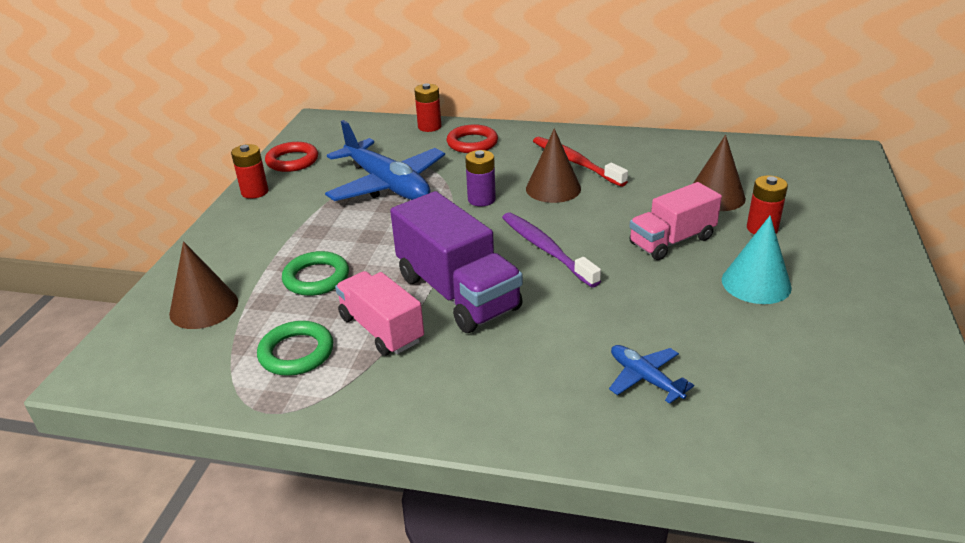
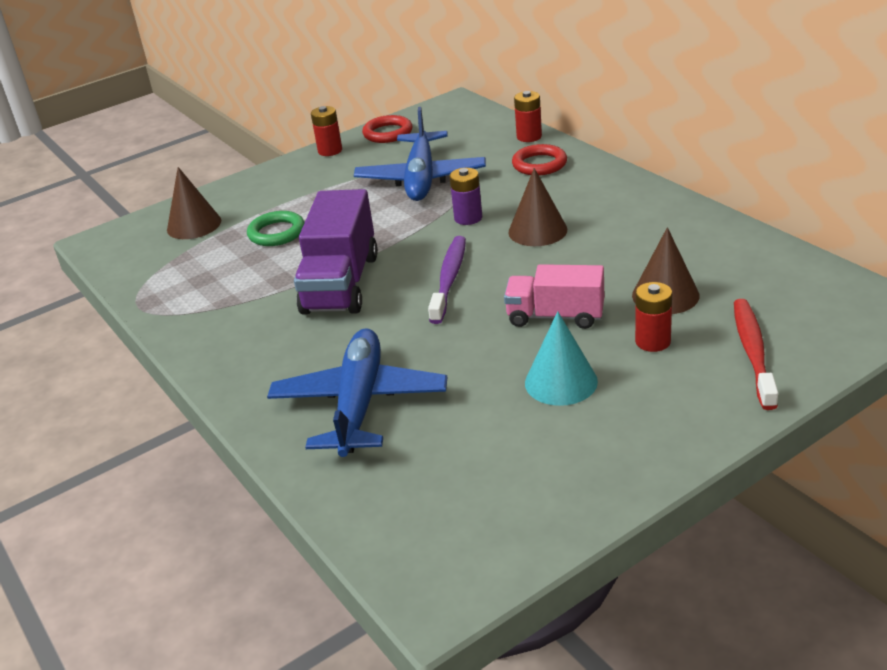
camera: 45 degrees right, 0 degrees up
(296, 352) = (199, 278): green ring -> none
(381, 329) = (261, 286): pink truck -> none
(575, 162) = (595, 214): red toothbrush -> red toothbrush (753, 352)
(645, 378) = (359, 403): blue plane -> blue plane, size x2.13

